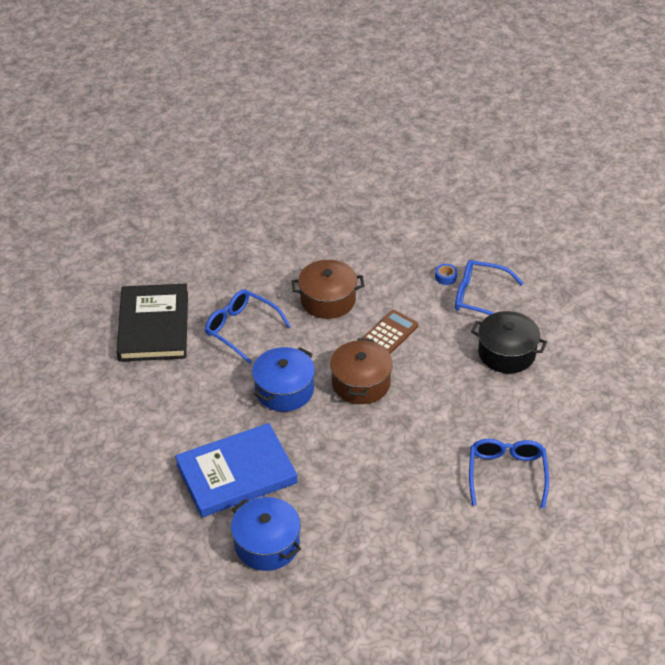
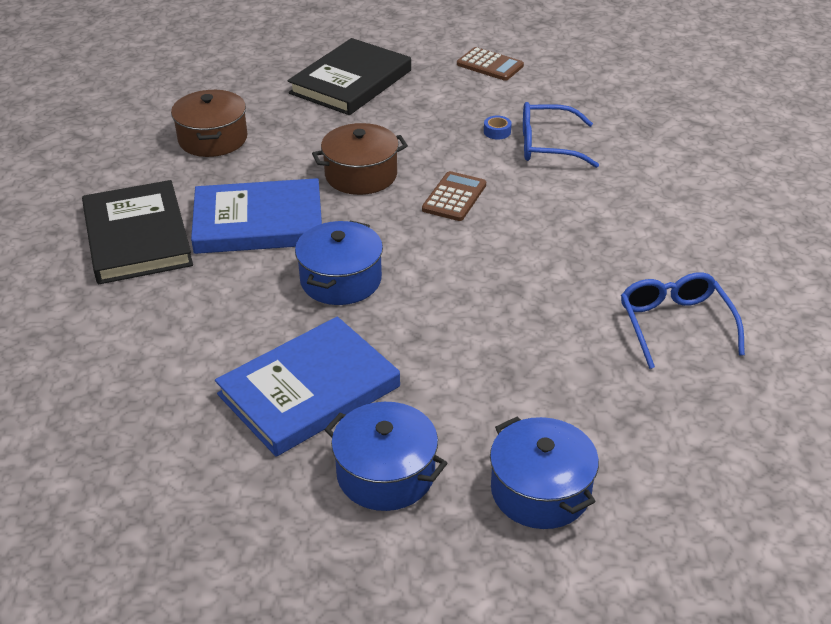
camera: 15 degrees left, 5 degrees down
(241, 329) = (258, 222): blue glasses -> blue book
(349, 207) = (350, 82): none -> black book
(361, 383) = (439, 255): brown pot -> brown pot (213, 139)
(361, 578) = (540, 490): none -> blue pot
(466, 208) = (490, 65): none -> brown calculator
(506, 353) = (607, 195): black pot -> none

